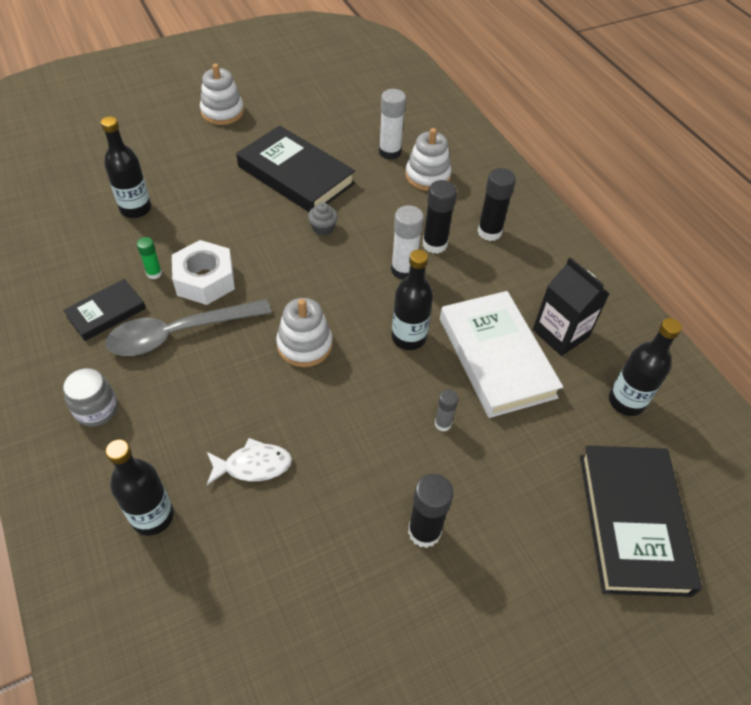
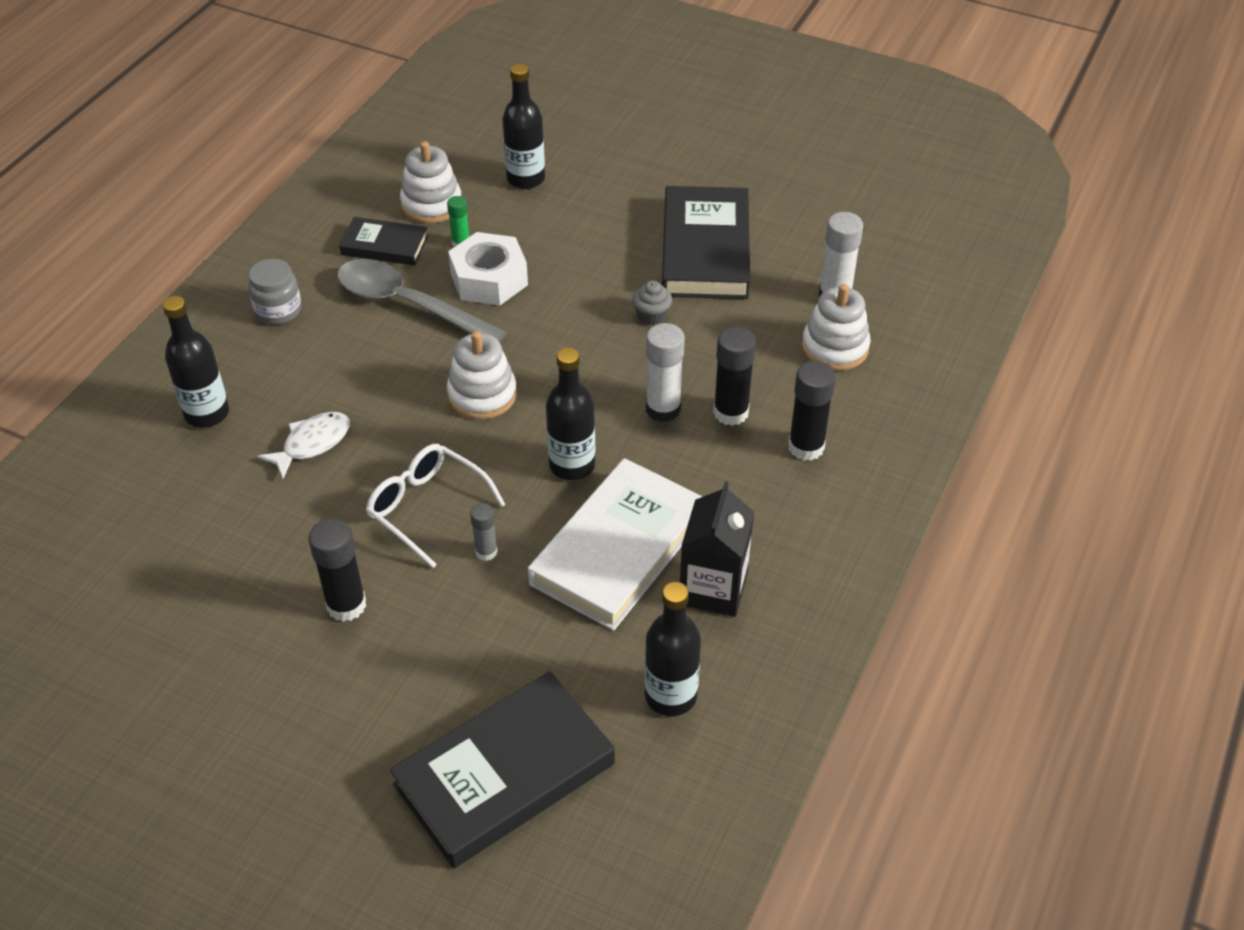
camera: 55 degrees right, 5 degrees down
(222, 112) = (732, 142): white stacking toy -> white stacking toy (431, 204)
(253, 465) = (312, 444): white fish -> white fish turned 90 degrees counterclockwise
(377, 433) = (427, 508): none -> white glasses

